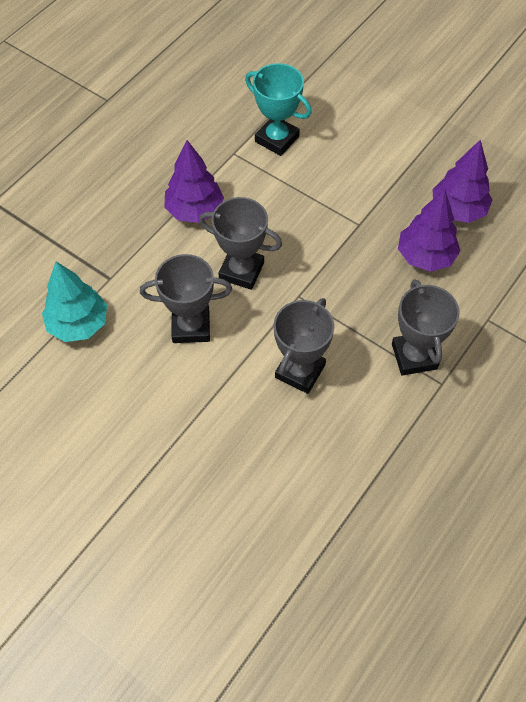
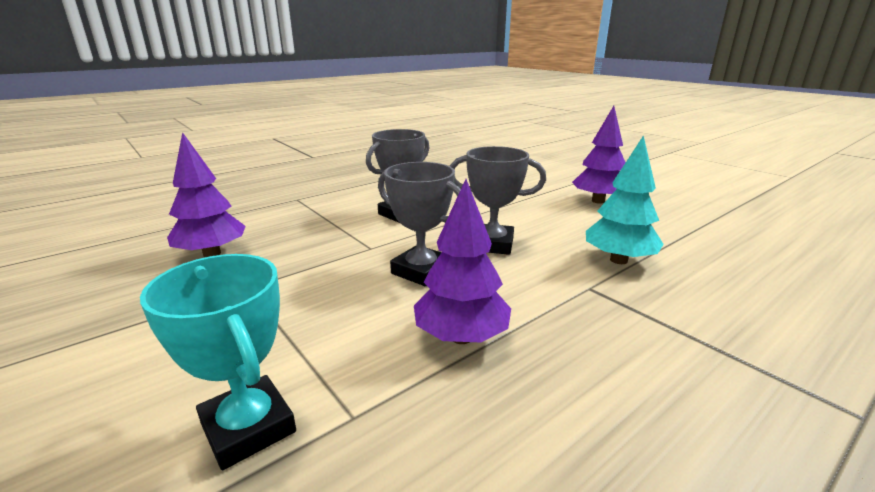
camera: 165 degrees left, 35 degrees down
(414, 356) = (302, 209): grey trophy -> none
(457, 210) = (117, 281): purple tree -> purple tree (598, 201)

